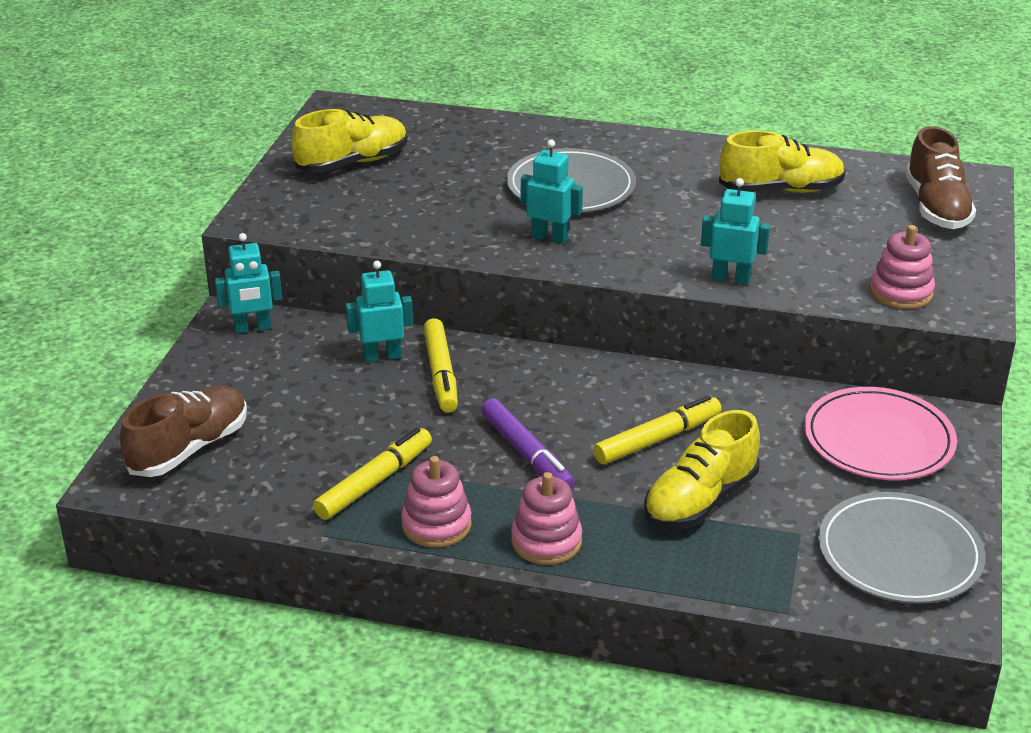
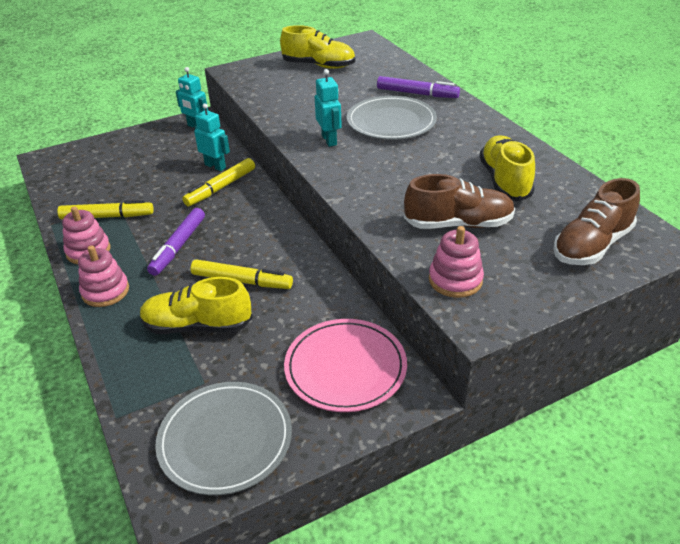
camera: 50 degrees right, 5 degrees up
(189, 449) = (85, 160): brown shoe -> brown shoe (458, 224)
(534, 144) = (417, 94): none -> purple marker
(730, 278) = (372, 211): turquoise robot -> none
(780, 190) = (504, 181): yellow shoe -> yellow shoe turned 135 degrees counterclockwise

